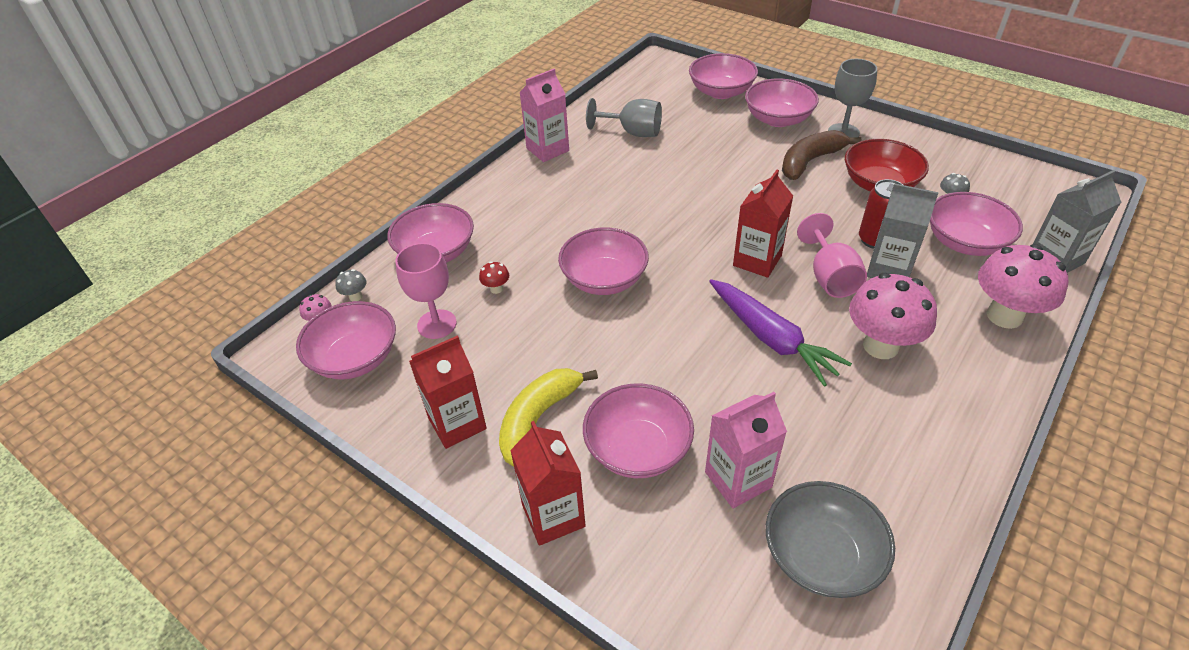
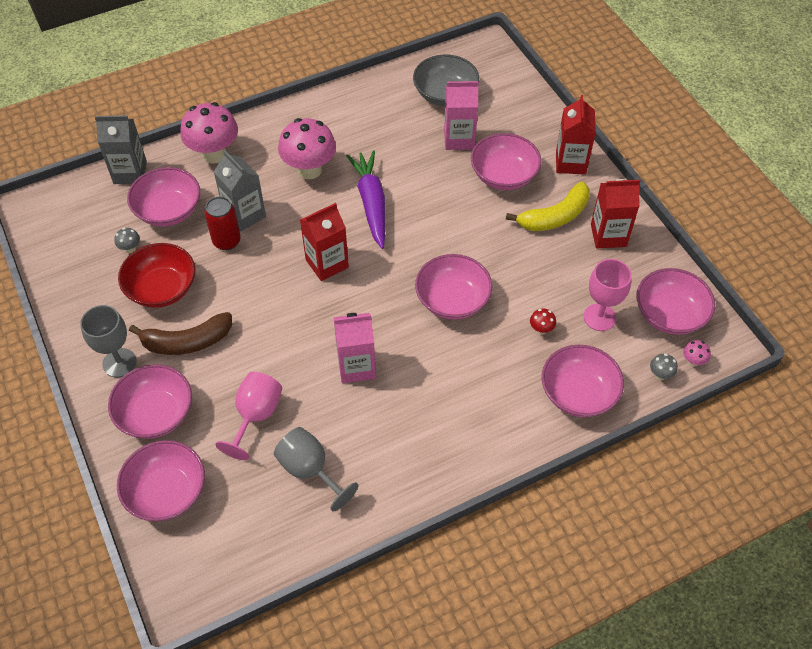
camera: 155 degrees left, 10 degrees up
(547, 149) = (413, 488): pink carton -> pink carton (356, 366)
(830, 277) = (290, 227): pink goblet -> pink goblet (256, 415)

